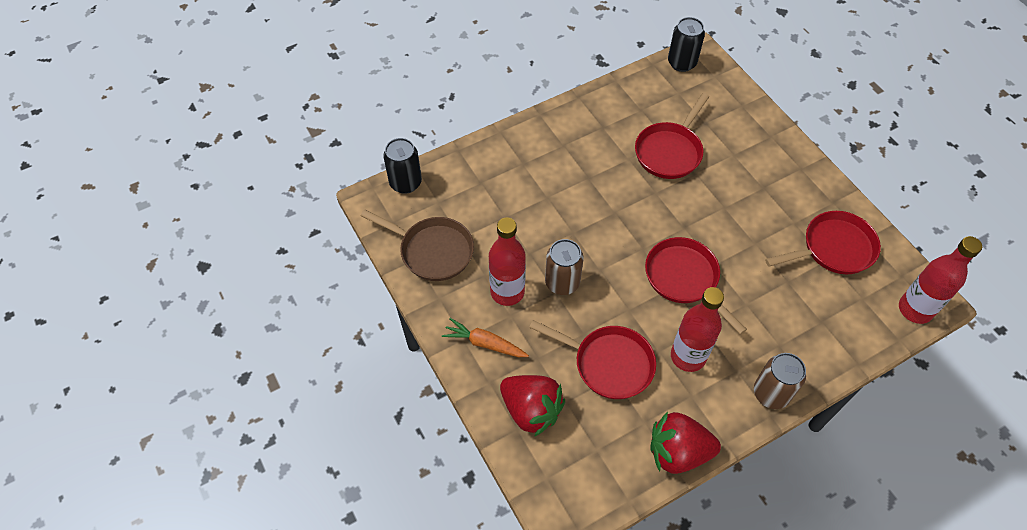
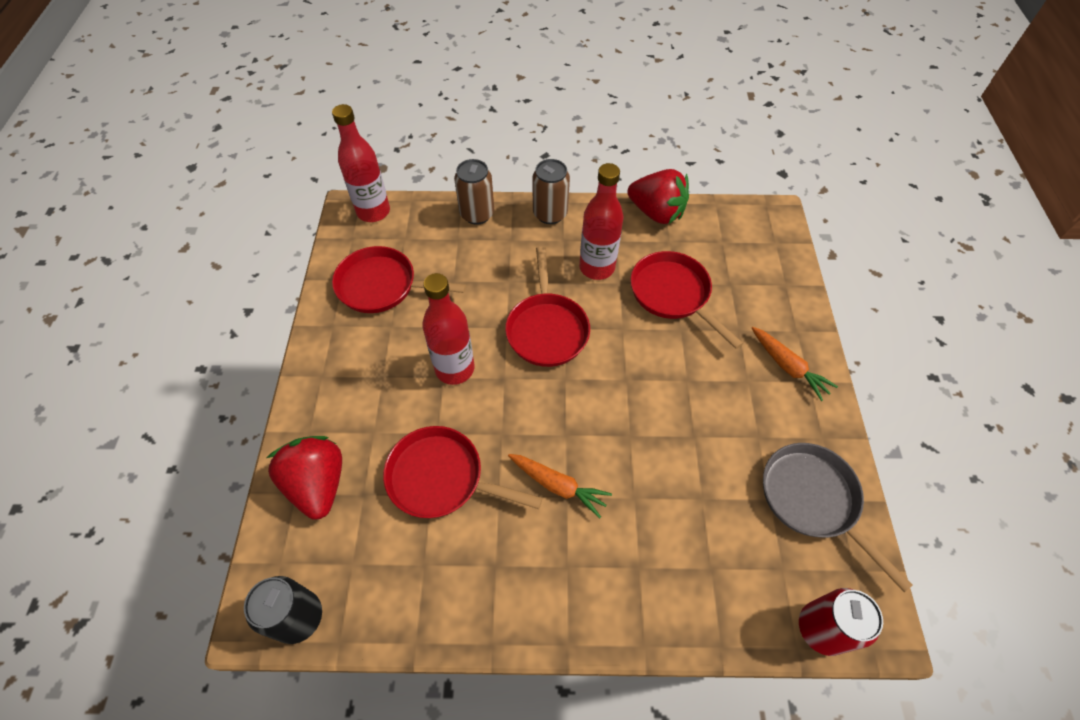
camera: 150 degrees left, 0 degrees up
(405, 183) = (821, 628): black can -> red can
(432, 251) = (813, 500): brown pan -> grey pan
(507, 292) = (741, 406): red bottle -> red bottle (454, 369)
(531, 410) = (766, 292): red strawberry -> red strawberry (318, 484)
(562, 282) = (675, 386): brown can -> brown can (477, 214)
(597, 181) = (558, 486): none -> orange carrot
(670, 151) = (441, 478): red pan -> red pan turned 135 degrees counterclockwise

